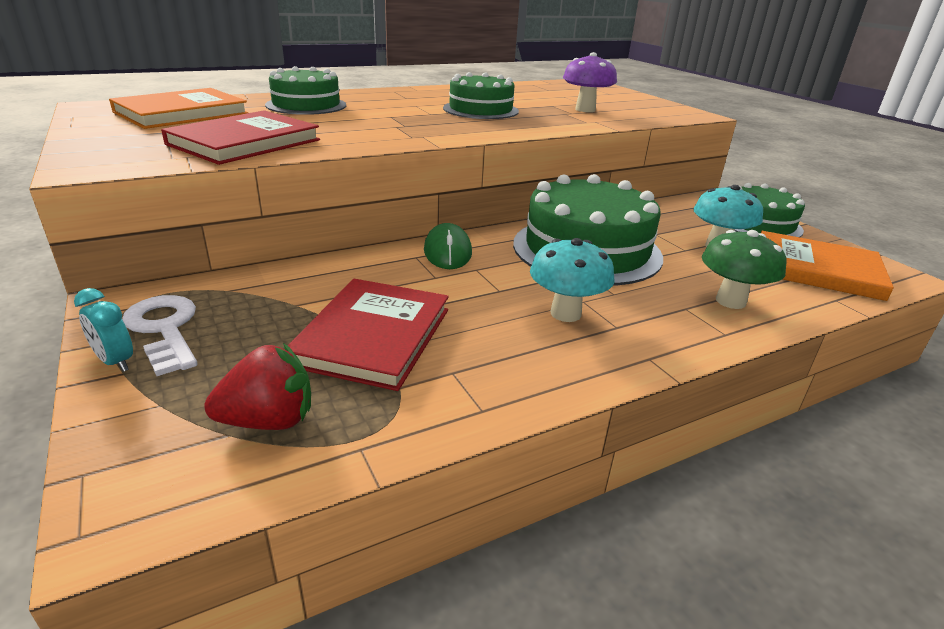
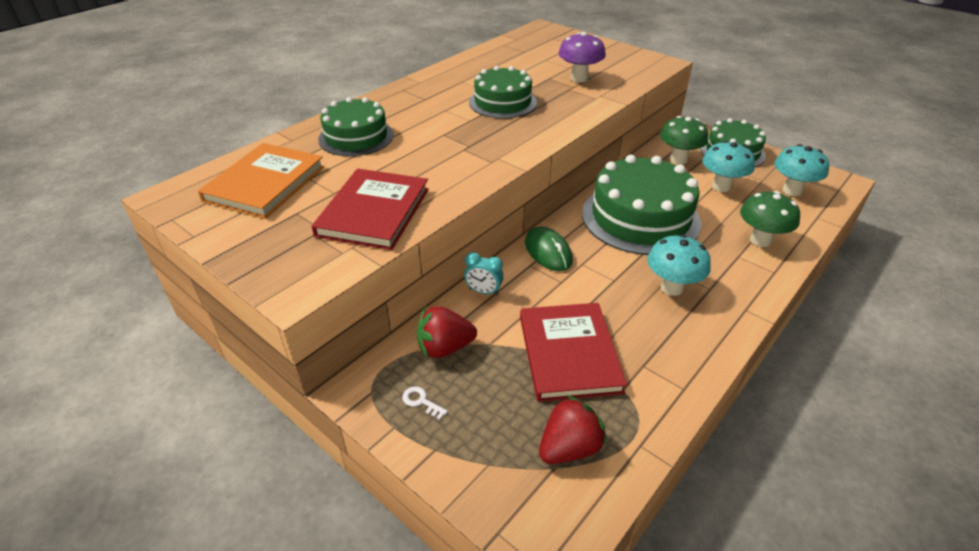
camera: 20 degrees left, 10 degrees up
(115, 362) = (419, 443): turquoise clock -> turquoise clock (483, 291)
(164, 329) = (421, 401): white key -> white key, size x0.45
(245, 295) = (445, 348): none -> red strawberry
(681, 217) = (678, 159): none -> green mushroom
(816, 269) = (792, 191): orange book -> turquoise mushroom

